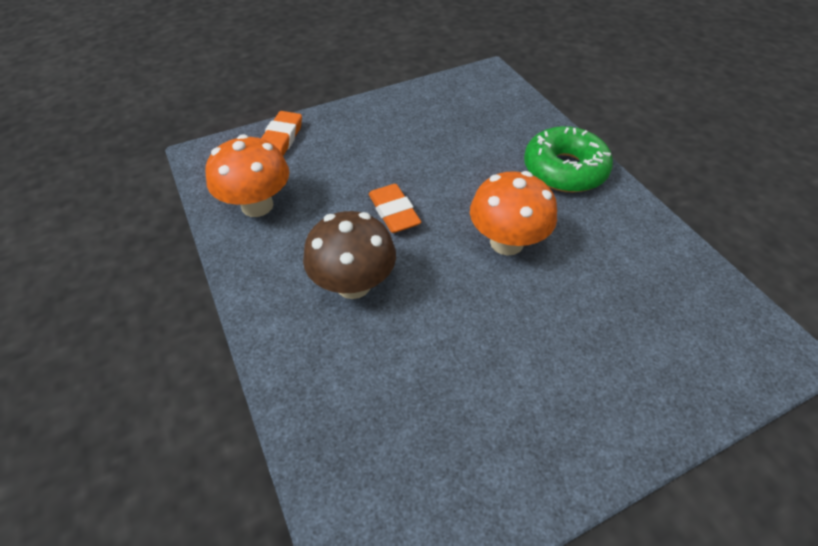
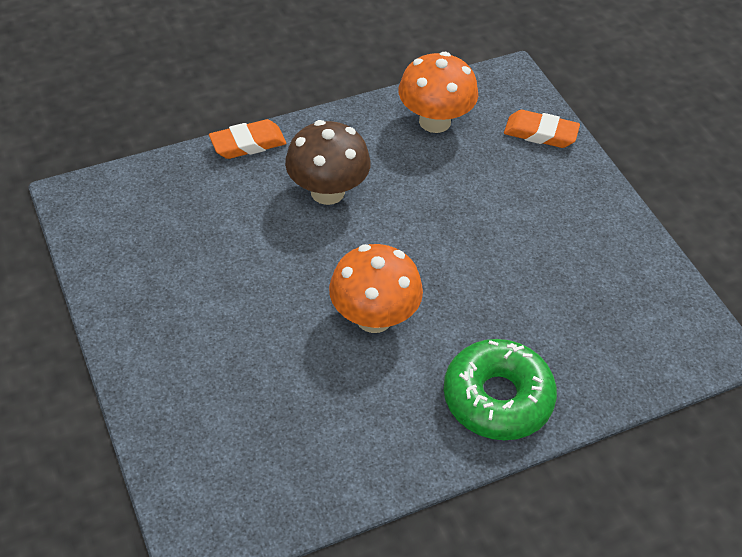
camera: 90 degrees right, 0 degrees up
(394, 212) = (422, 225): orange eraser -> orange eraser (248, 144)

